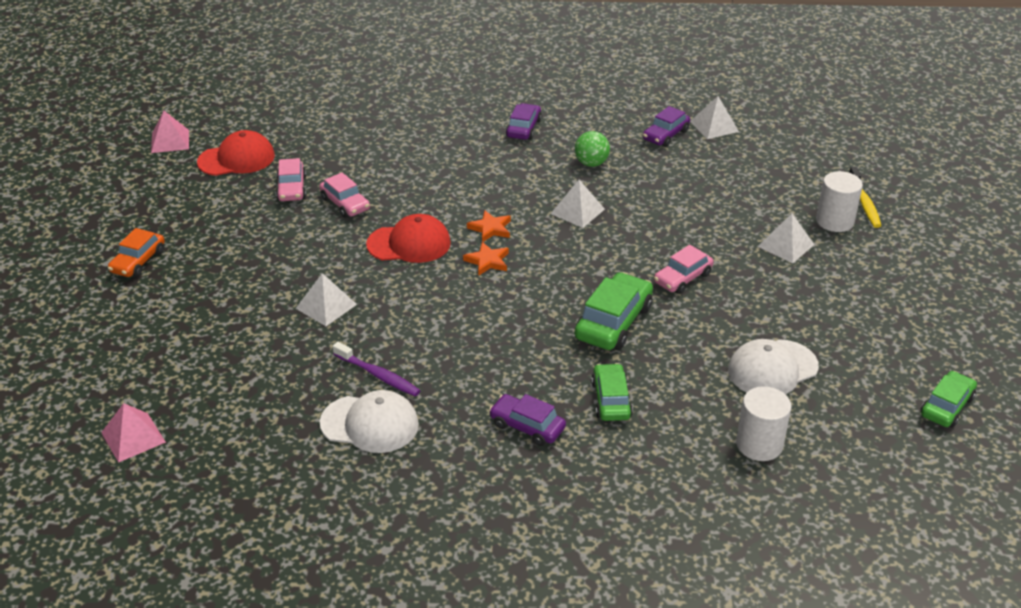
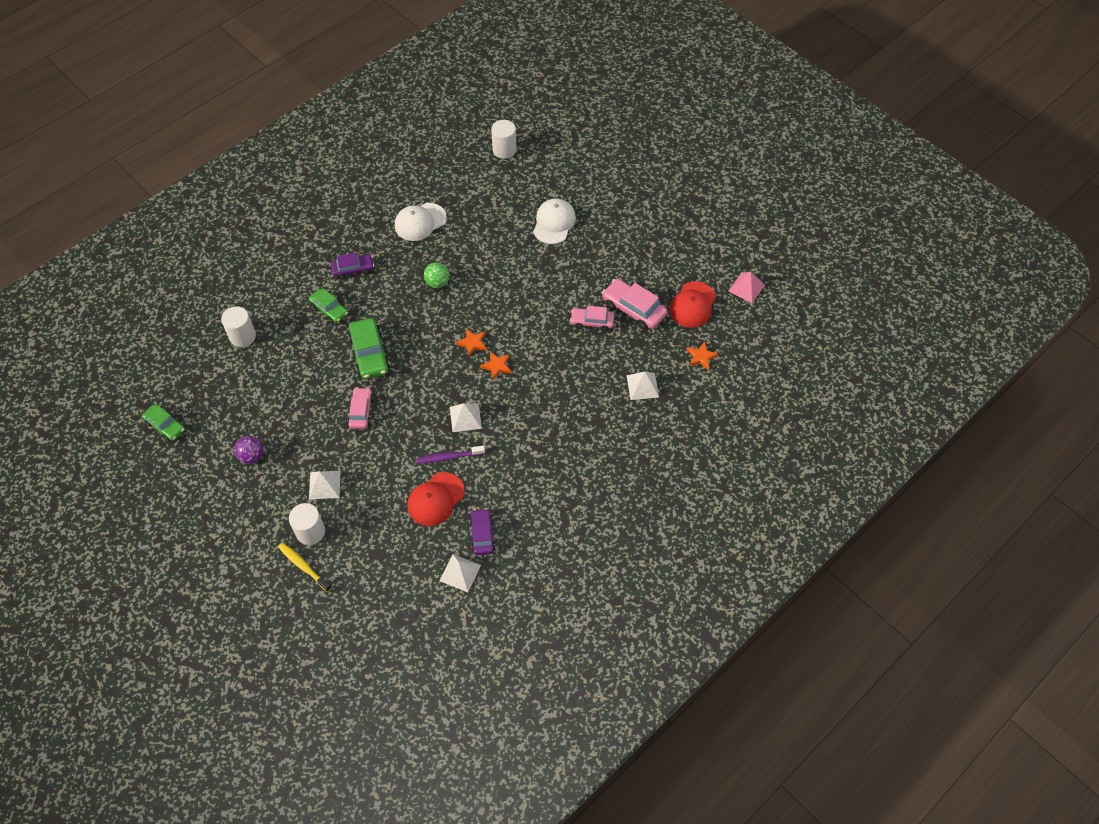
camera: 135 degrees right, 20 degrees up
(133, 437) = (504, 150): pink pyramid -> white cylinder
(138, 261) = (633, 213): orange car -> none
(291, 188) = (633, 309): pink car -> pink car, size x1.53
(300, 125) = (701, 357): none -> orange star
(326, 306) = (514, 258): white pyramid -> white pyramid (642, 386)
(378, 375) = (445, 244): purple toothbrush -> purple toothbrush (448, 457)
(409, 244) = (525, 323): red cap -> red cap (436, 499)
(523, 128) = (574, 465): purple car -> none
(591, 163) = (499, 466): green ball -> green ball (437, 283)
(772, 369) = (267, 385): white cap -> white cap (554, 223)
(851, 313) = (252, 456): none -> purple ball
(946, 406) = (165, 426): green car -> green car turned 45 degrees counterclockwise

